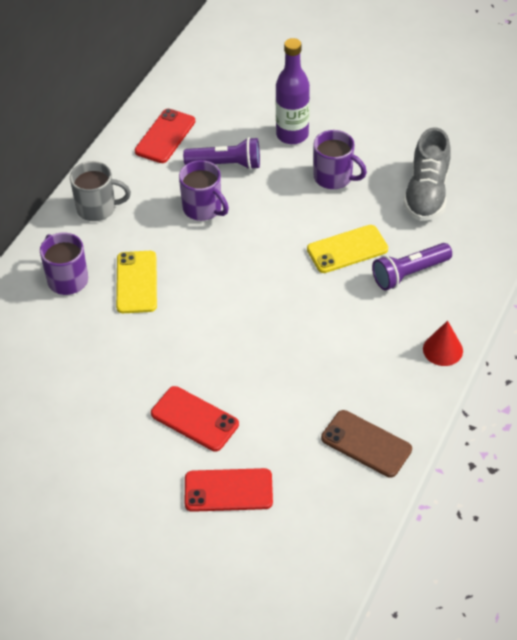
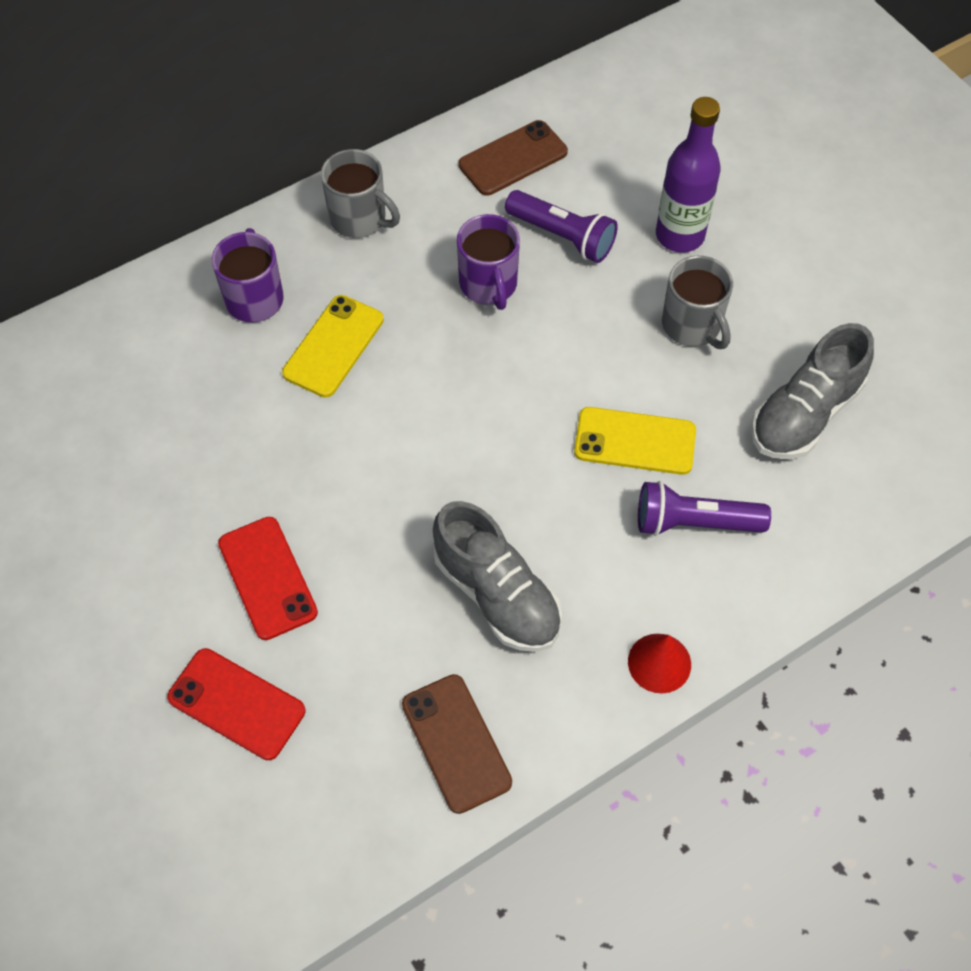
camera: 30 degrees right, 10 degrees up
(165, 136) = (513, 159): red phone -> brown phone
(331, 361) = (497, 594): none -> grey shoe
(334, 177) = (692, 326): purple mug -> grey mug

